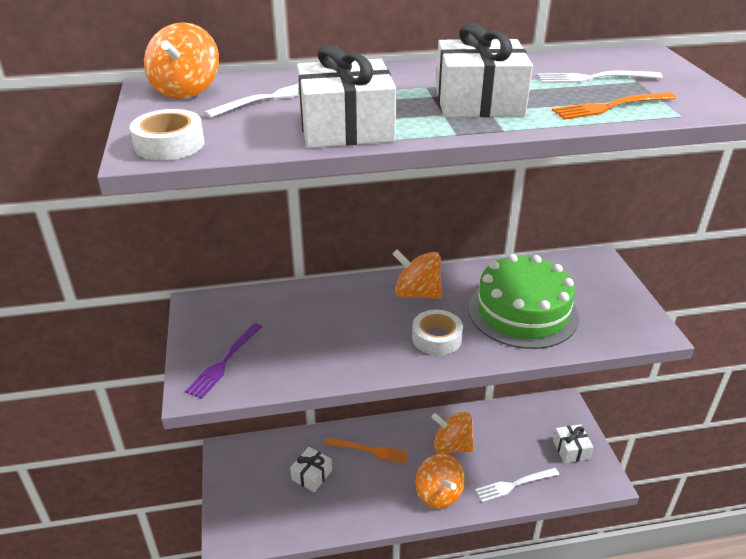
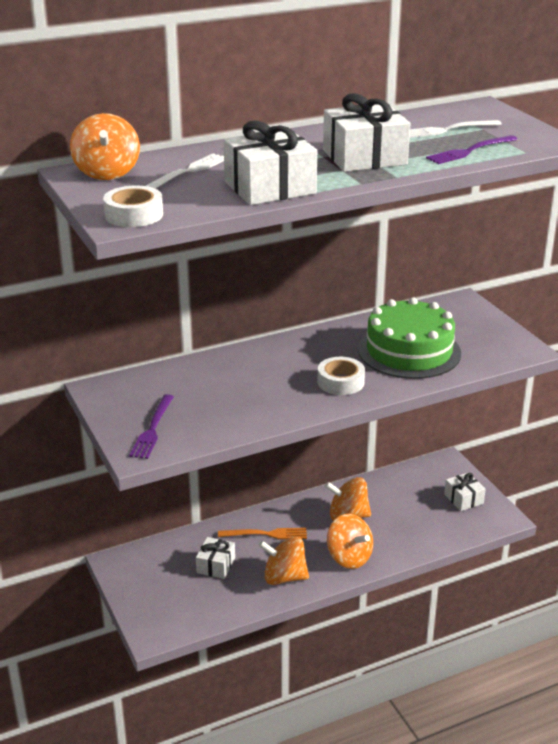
camera: 15 degrees left, 5 degrees down
(417, 293) = (307, 350): orange spinning top -> orange spinning top (284, 577)
(513, 485) = (418, 537): white fork -> none
(609, 107) = (469, 151): orange fork -> purple fork

